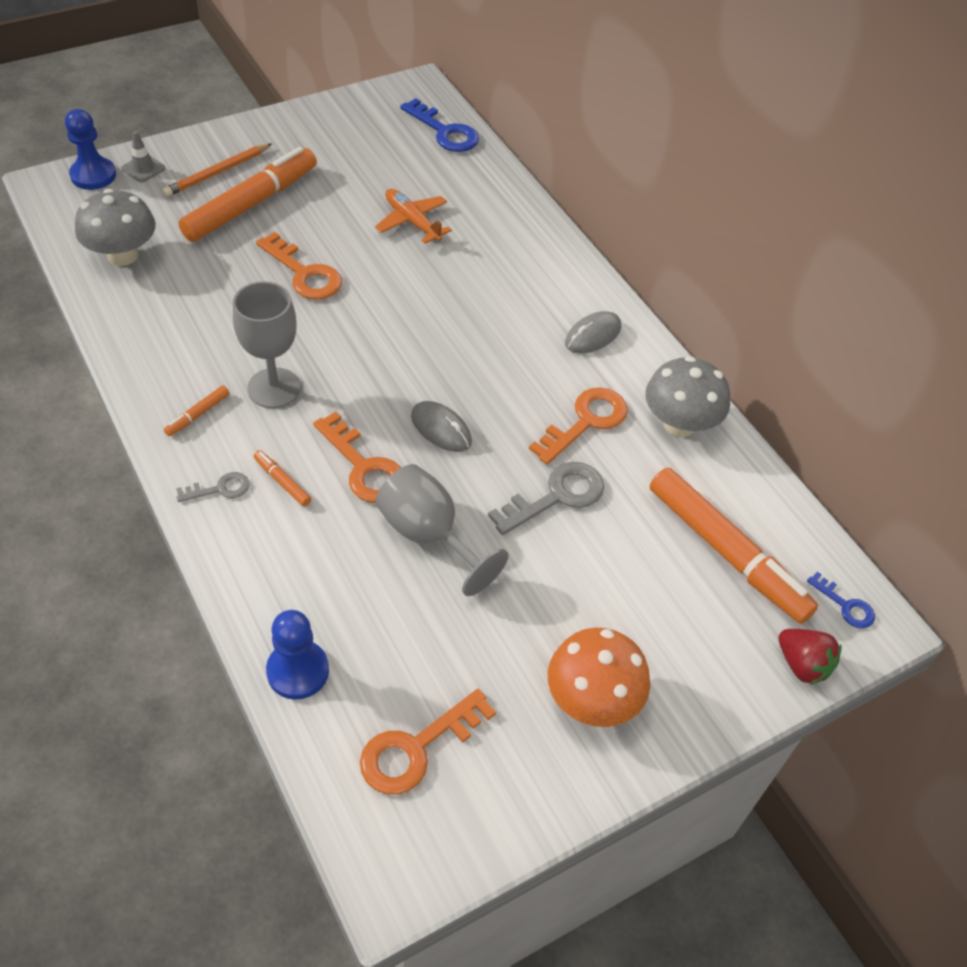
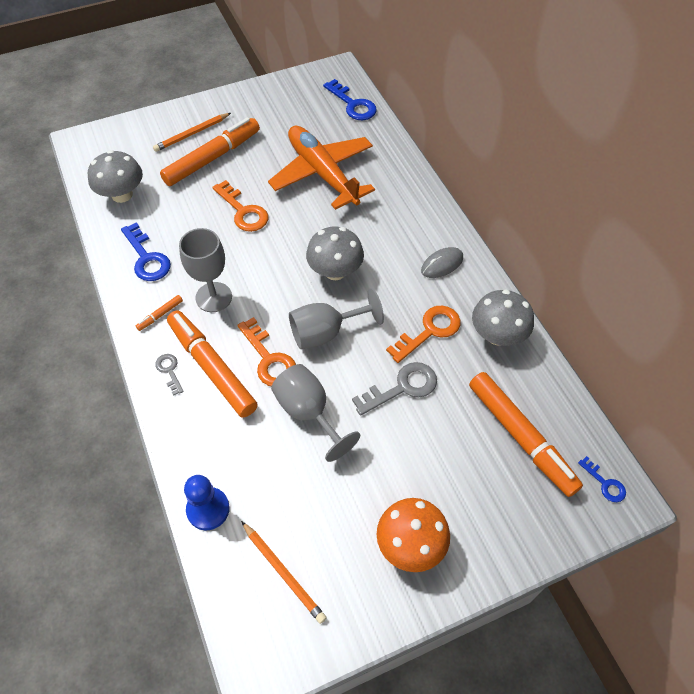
camera: 10 degrees right, 5 degrees up
(93, 175) = (108, 135): blue pawn -> none
(143, 168) = (142, 130): grey traffic cone -> none
(169, 339) = (147, 258): none -> blue key
(220, 489) = (169, 371): grey key -> grey key turned 105 degrees counterclockwise
(282, 481) = (212, 367): orange marker -> orange marker, size x2.49
(412, 222) = (322, 173): orange plane -> orange plane, size x1.96
(416, 748) = (283, 572): orange key -> orange pencil
(441, 429) = (326, 332): grey mouse -> grey goblet
(445, 348) = (335, 271): none -> grey mushroom
(802, 665) = (567, 528): red strawberry -> none

